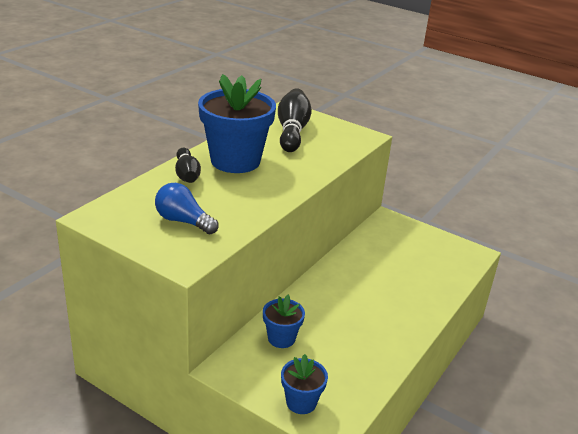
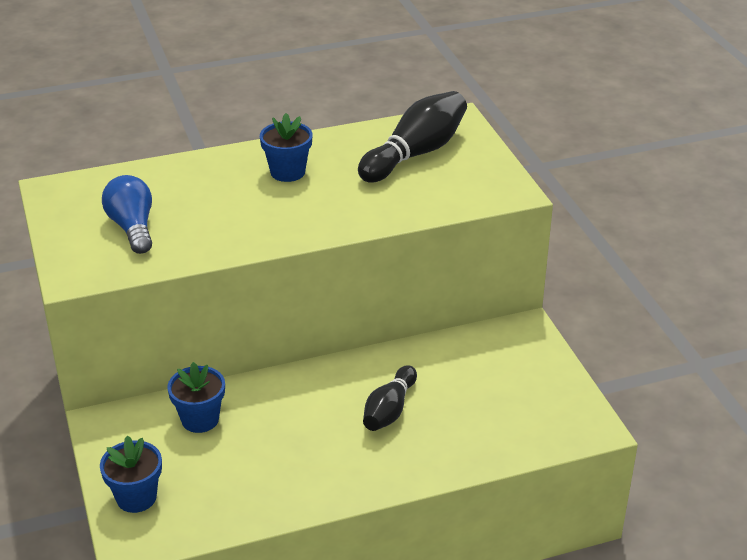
camera: 40 degrees right, 5 degrees up
(187, 174) = (209, 172): black bowling pin -> black bowling pin (389, 410)
(235, 161) = (287, 172): blue flower pot -> blue flower pot, size x0.50

